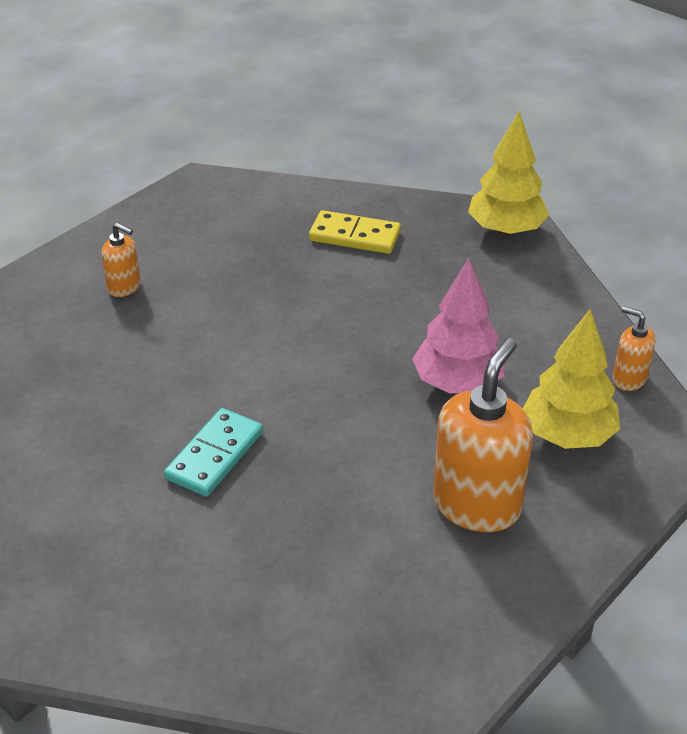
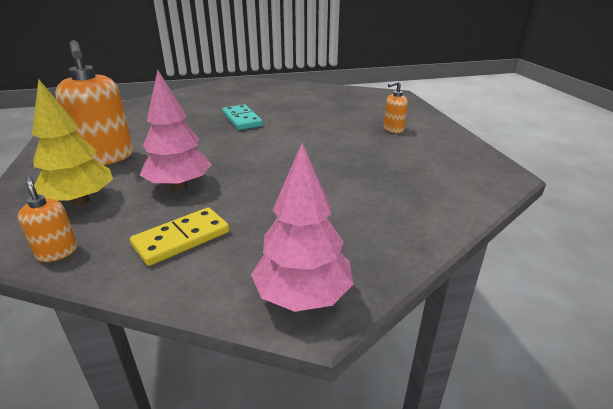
camera: 125 degrees right, 10 degrees down
(355, 236) = (376, 209): yellow domino -> yellow domino (181, 239)
(506, 230) = (302, 296): yellow tree -> pink tree
(628, 379) = (57, 252): orange soap dispenser -> orange soap dispenser turned 105 degrees counterclockwise

